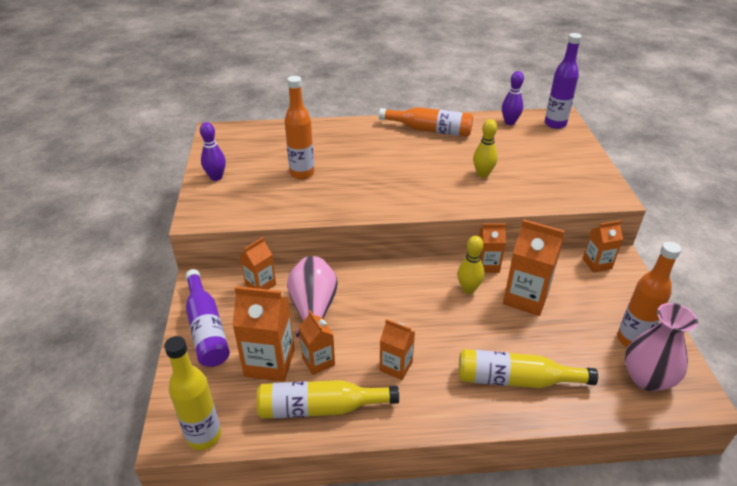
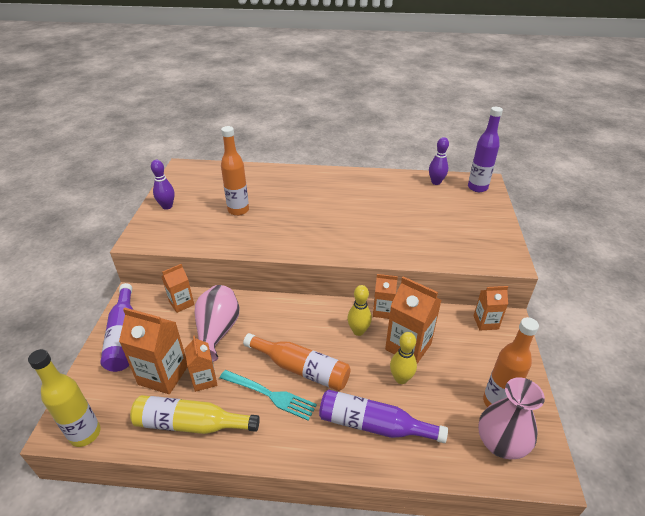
camera: 10 degrees right, 0 degrees up
(396, 366) = (269, 395): orange carton -> turquoise fork
(430, 130) = (362, 182): orange bottle -> orange bottle (301, 368)
(482, 174) = (395, 227): yellow bowling pin -> yellow bowling pin (401, 378)
(515, 380) = (373, 425): yellow bottle -> purple bottle

